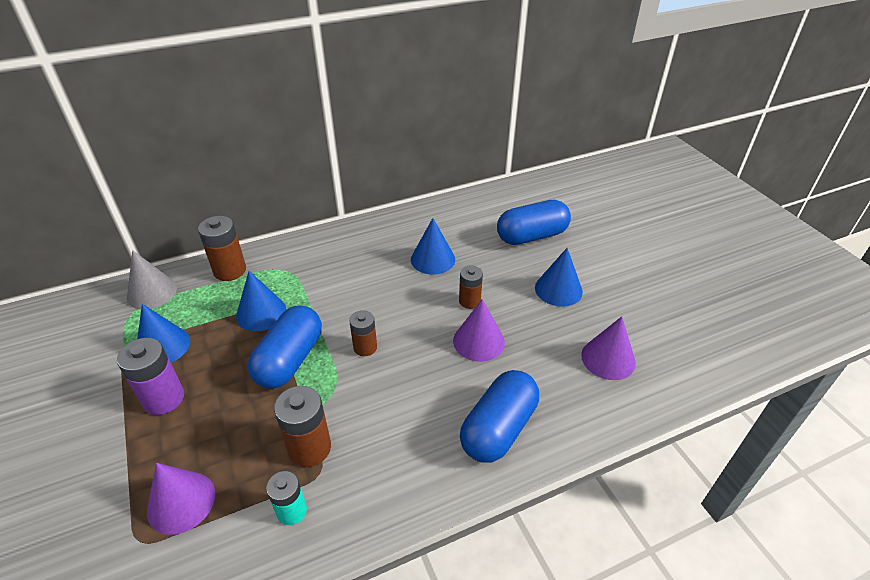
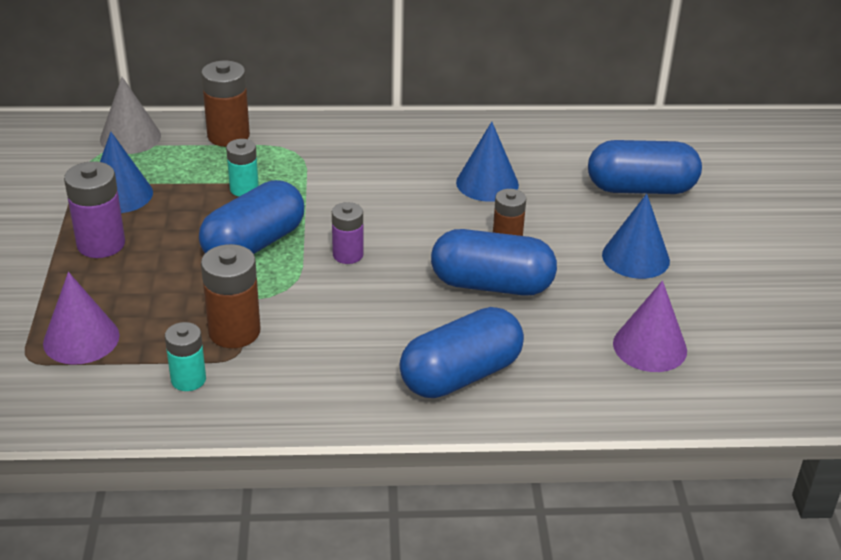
camera: 20 degrees right, 5 degrees down
(261, 313) = (244, 189): blue cone -> turquoise battery
(365, 347) = (348, 255): brown battery -> purple battery
(478, 341) = (491, 285): purple cone -> blue capsule

